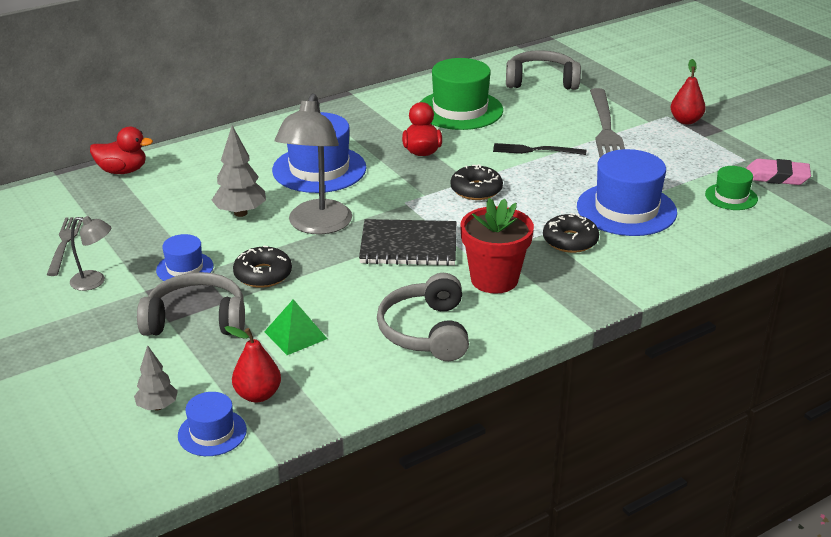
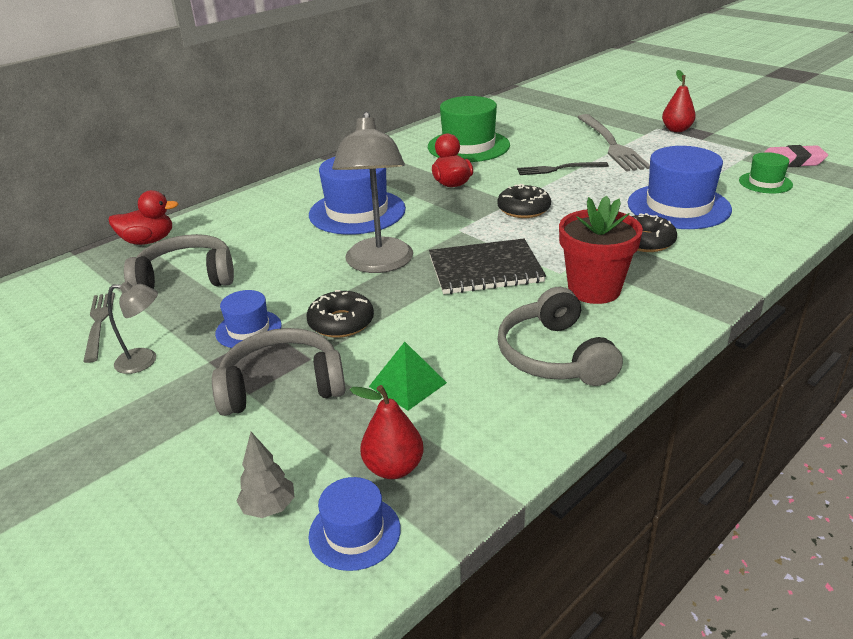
camera: 10 degrees left, 0 degrees up
(240, 213) = (291, 263): grey tree -> none
(541, 81) = (528, 116): grey headphones -> grey headphones (186, 277)

